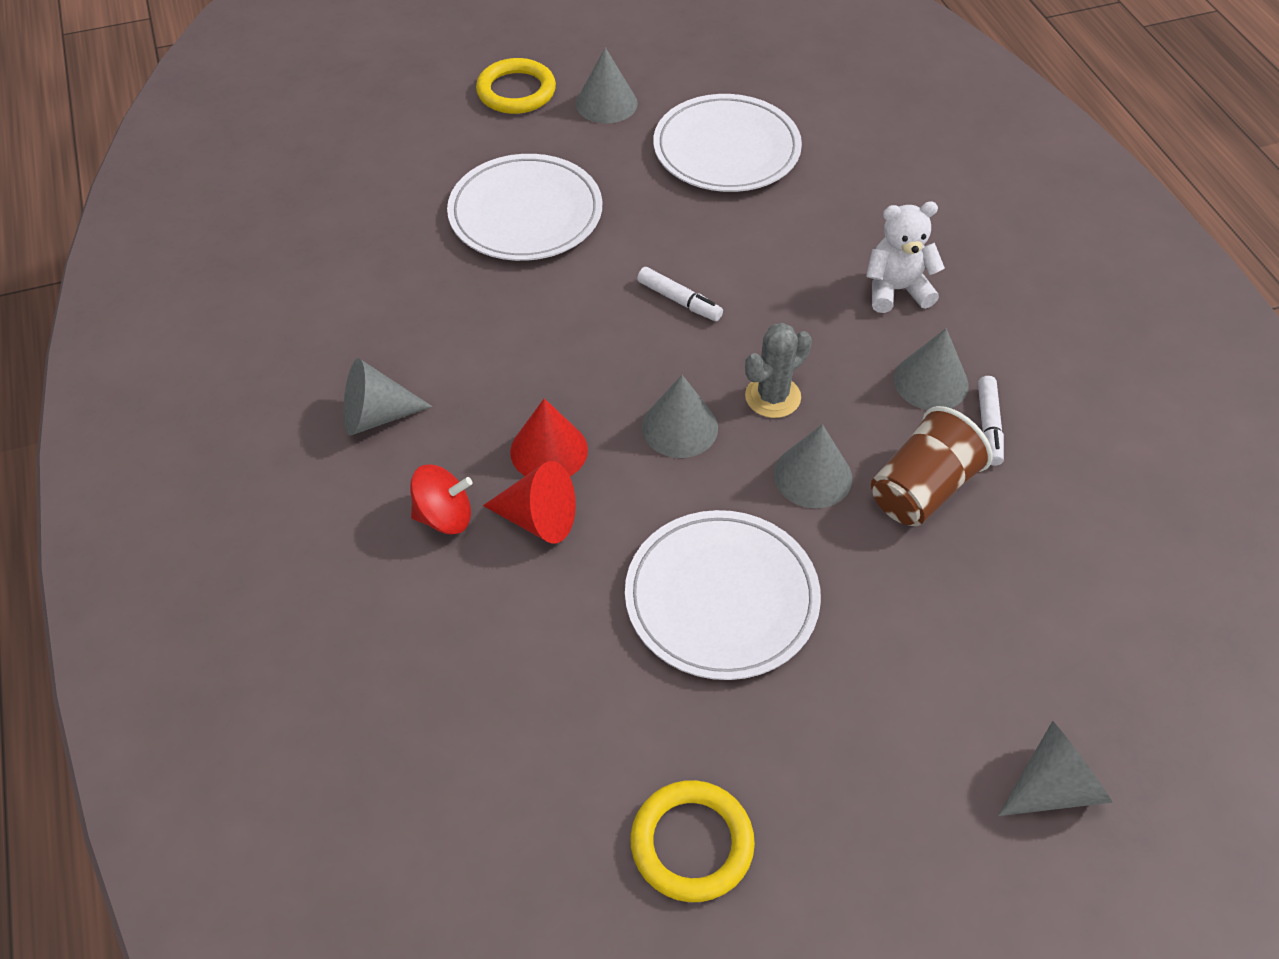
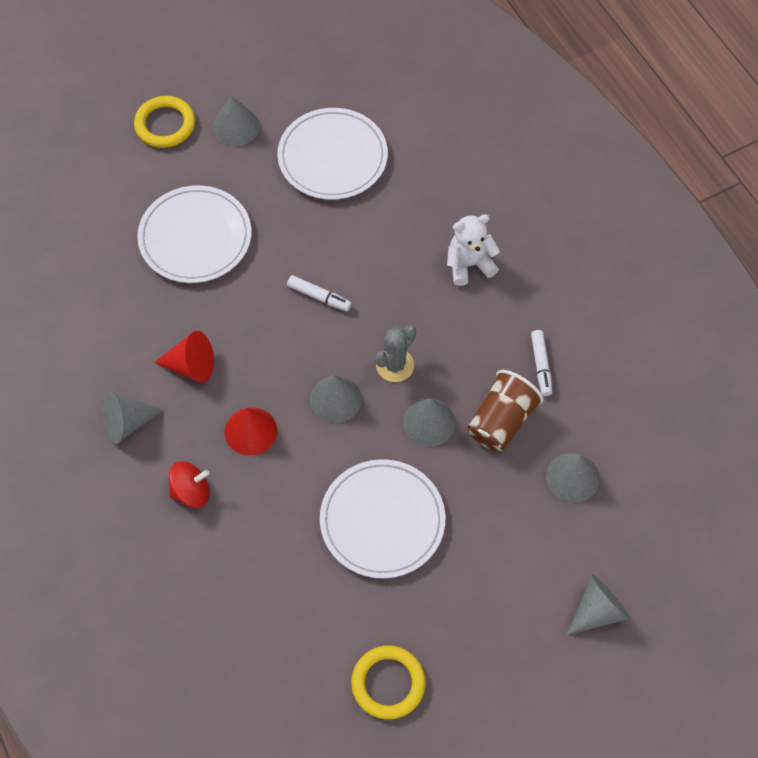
camera: 10 degrees left, 10 degrees up
(538, 519) = (254, 483): red cone -> red cone (191, 366)
(930, 381) = (499, 336): grey cone -> grey cone (572, 477)

